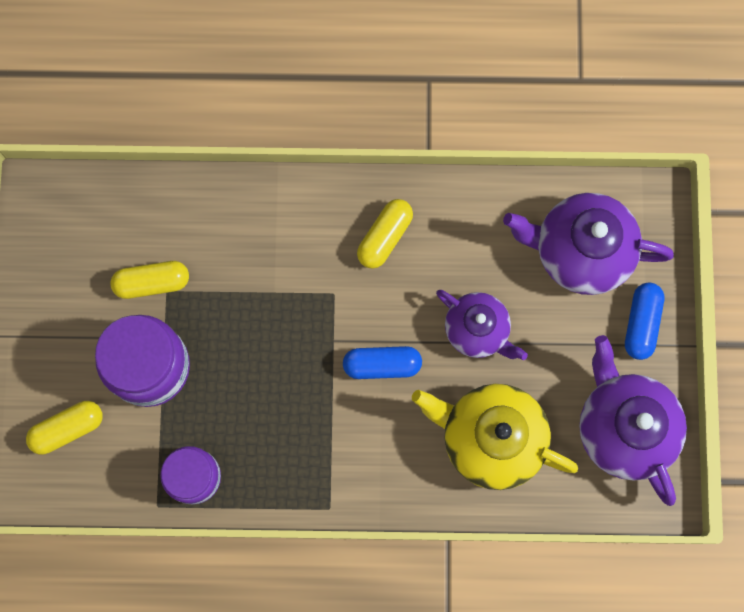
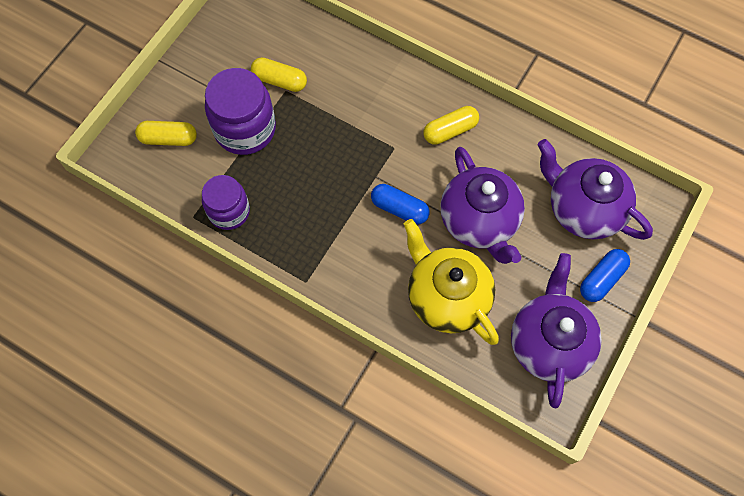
camera: 30 degrees right, 10 degrees down
(477, 330) = (479, 222): purple teapot -> purple teapot, size x1.56

